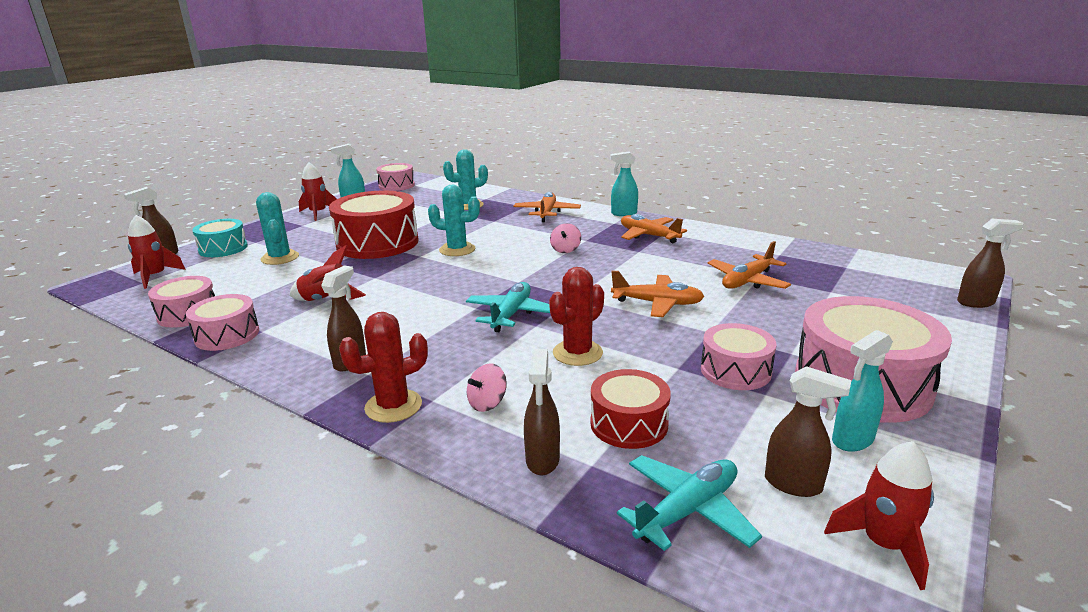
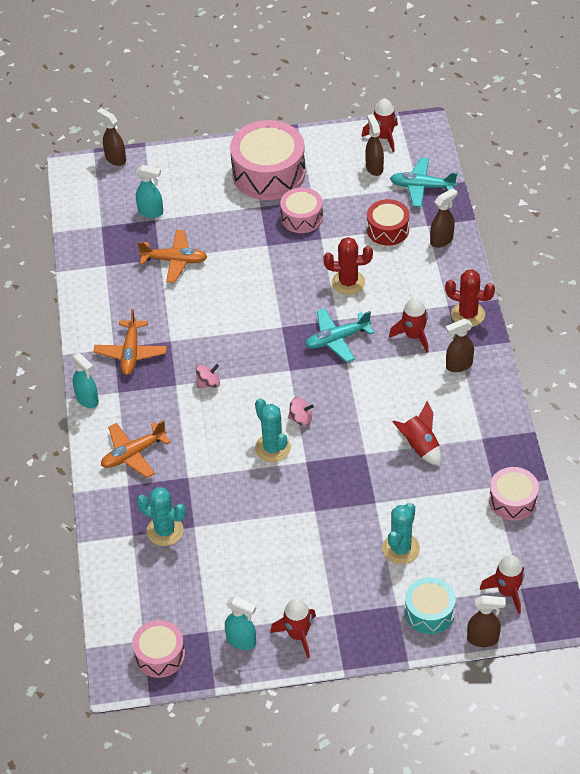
camera: 130 degrees left, 25 degrees up
(227, 335) = (504, 449): pink drum -> none
(377, 243) = (312, 513): red drum -> none
(436, 355) = (413, 336): none -> red rocket
(487, 403) = (427, 284): pink spinning top -> pink spinning top (301, 419)
(657, 303) = (252, 284): orange plane -> none
(852, 440) = (324, 162): turquoise spray bottle -> turquoise spray bottle (151, 212)

